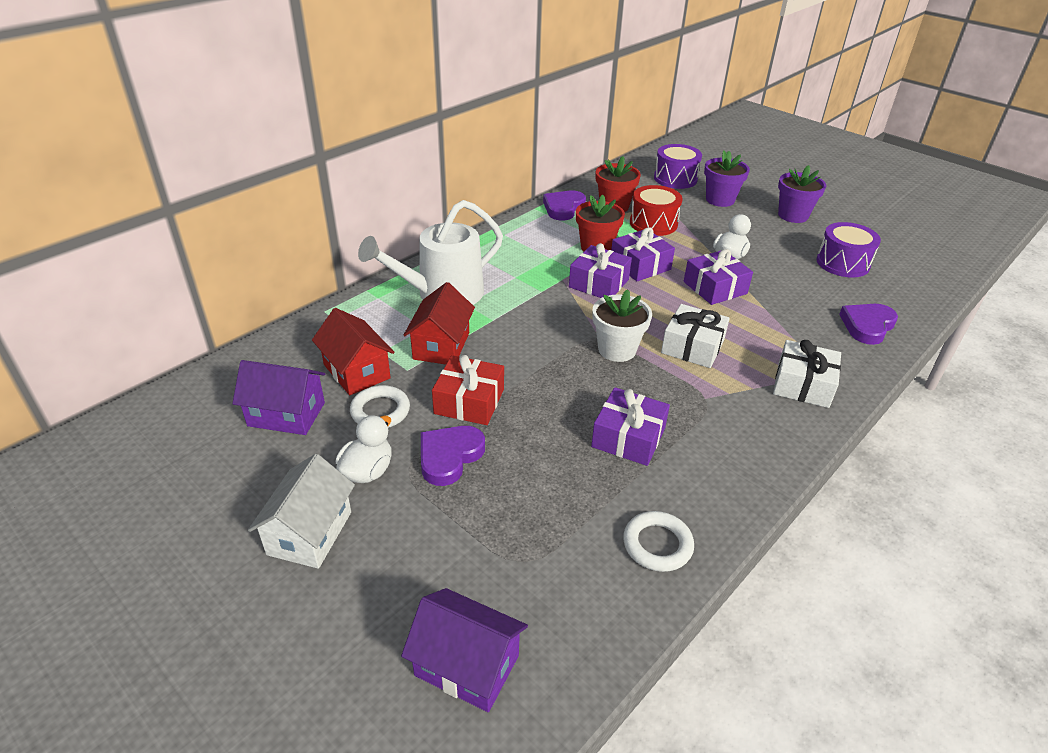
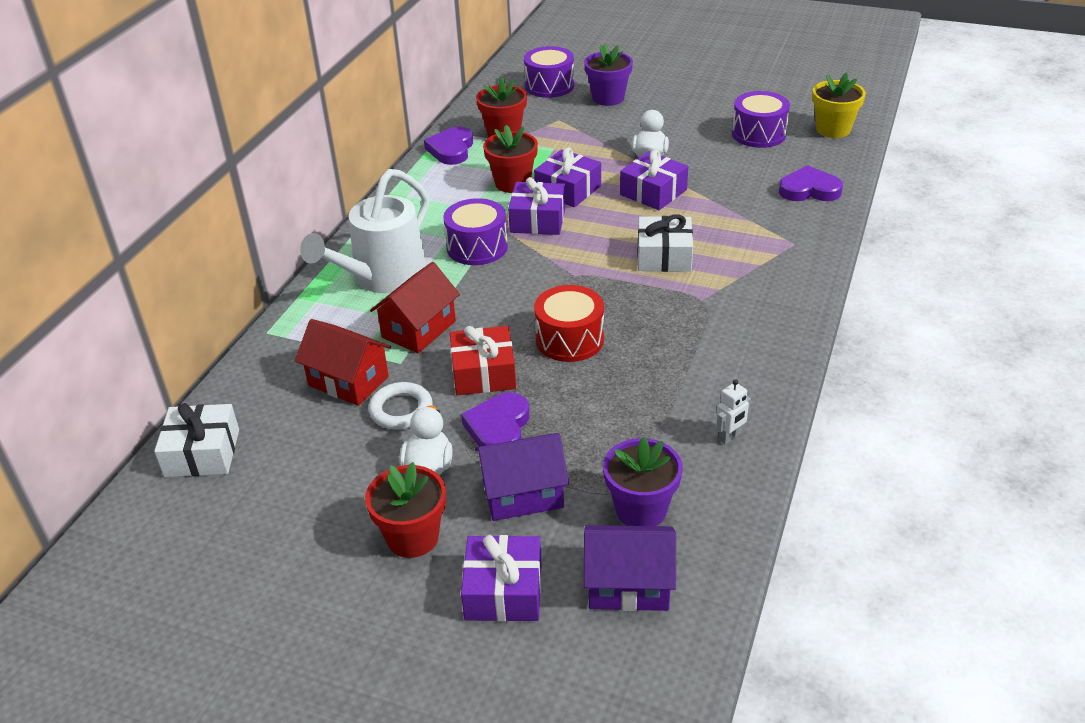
camera: 20 degrees left, 0 degrees up
(286, 414) = (306, 444): purple house -> purple house (523, 494)
(310, 533) = (412, 537): white house -> red flower pot
(441, 346) = (419, 329): red house -> red house turned 45 degrees clockwise
(533, 291) = (477, 247): none -> purple drum
(617, 349) = (595, 280): white flower pot -> none
(628, 437) = (653, 357): purple gift -> purple gift (503, 591)
(653, 223) = (555, 142): red drum -> red drum (569, 339)
(657, 544) = (729, 437): white ring -> white robot
(793, 215) = (688, 96): purple flower pot -> purple flower pot (641, 510)
(803, 384) = (780, 261): white gift -> white gift (202, 453)
(867, 326) = (809, 190): purple heart -> purple heart turned 75 degrees clockwise
(919, 278) = (833, 129): none -> yellow flower pot

